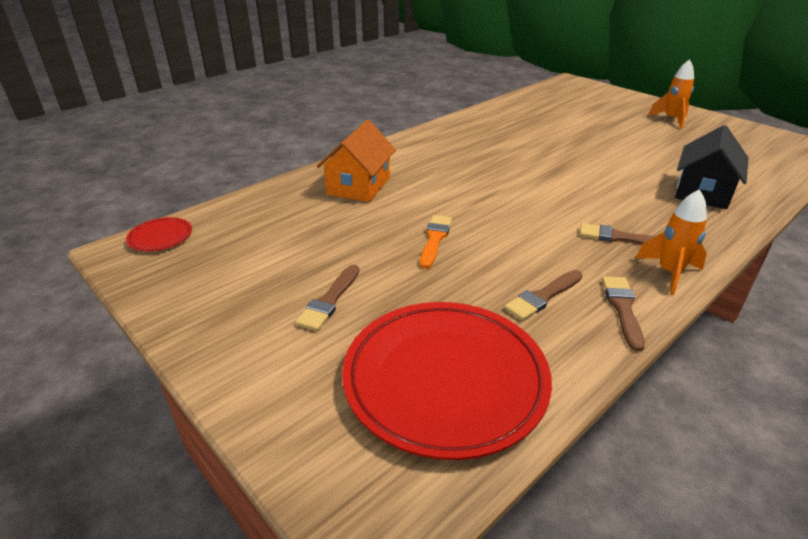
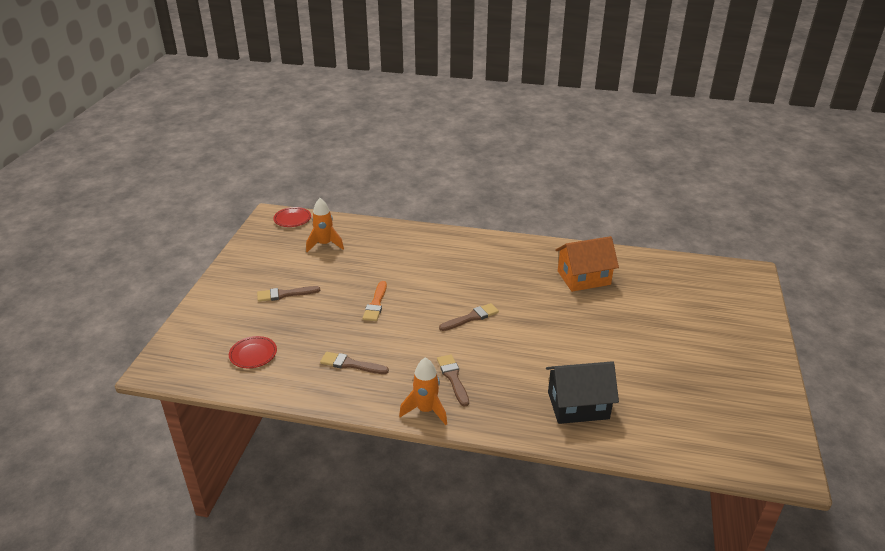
camera: 55 degrees right, 0 degrees up
(358, 186) = (410, 251): orange house -> orange house (583, 278)
(435, 239) = (376, 304): orange brush -> orange brush turned 120 degrees clockwise
(445, 380) = (253, 354): red plate -> red plate, size x0.42
(622, 308) = (365, 399): brown brush -> brown brush (471, 317)
(671, 119) = (730, 357): orange rocket -> orange rocket (325, 244)

